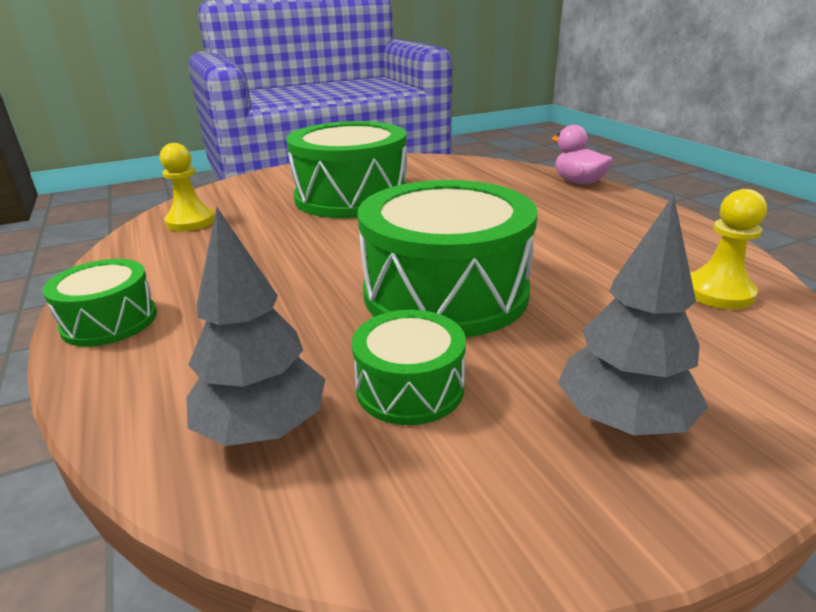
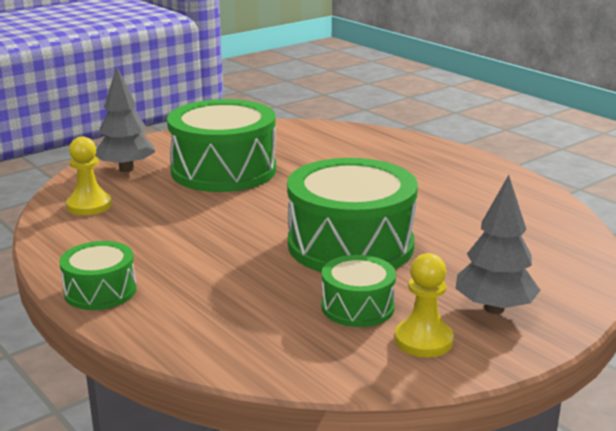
camera: 15 degrees left, 5 degrees down
(263, 428) = (276, 339): grey tree -> grey tree (126, 169)
(578, 182) = (419, 142): pink duck -> none
(718, 292) = (541, 227): yellow pawn -> yellow pawn (423, 340)

